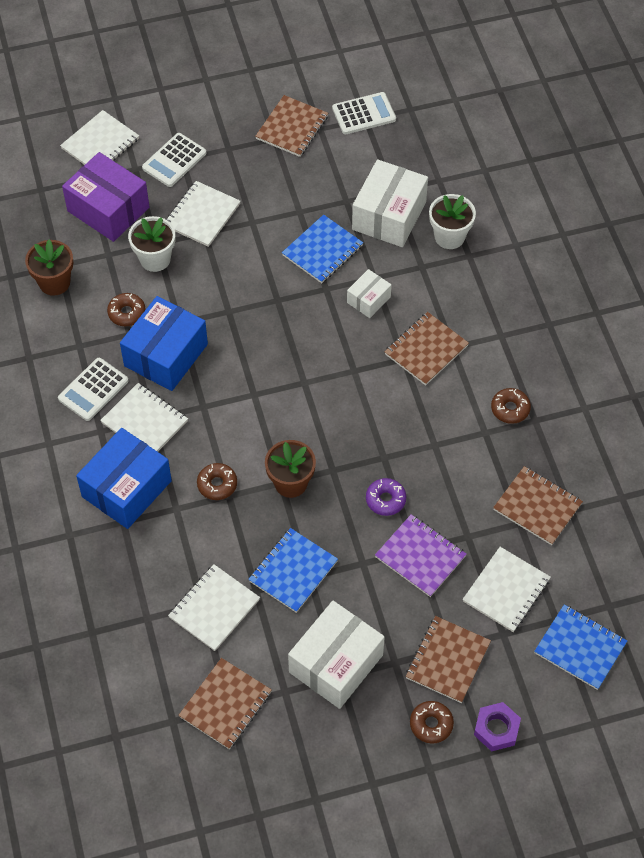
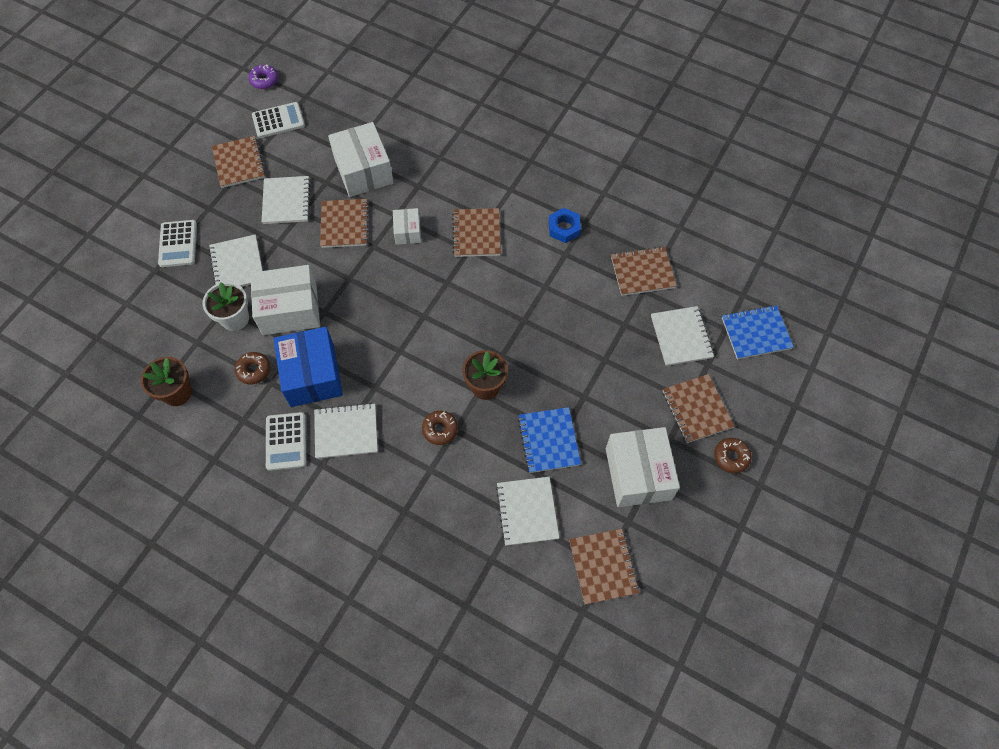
camera: 45 degrees left, 5 degrees up
(100, 144) = (109, 273): white notebook -> white notebook (286, 201)
(108, 209) = (164, 312): purple box -> none
(126, 489) = (382, 487): blue box -> none
(204, 286) = (289, 309): none -> white box
(322, 250) = (344, 224): blue notebook -> brown notebook
(364, 114) = (278, 120): white calculator -> white calculator turned 45 degrees clockwise
(385, 500) = (554, 345): purple donut -> purple donut (264, 80)
(420, 557) = (612, 361): purple notebook -> none
(449, 236) = (415, 155): white flower pot -> none
(496, 729) = (767, 424): purple nut -> none
(510, 409) = (564, 228): brown donut -> blue nut

